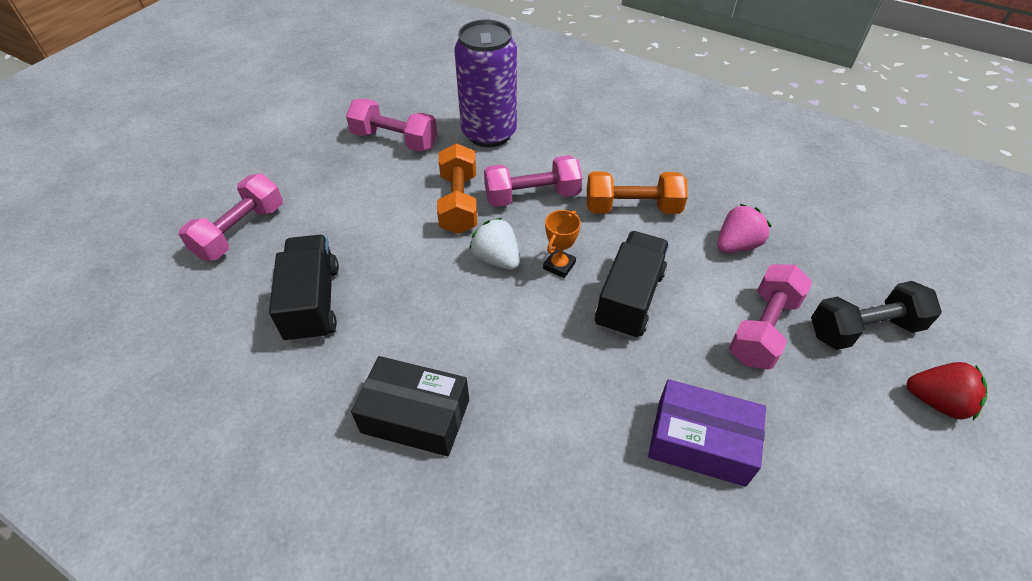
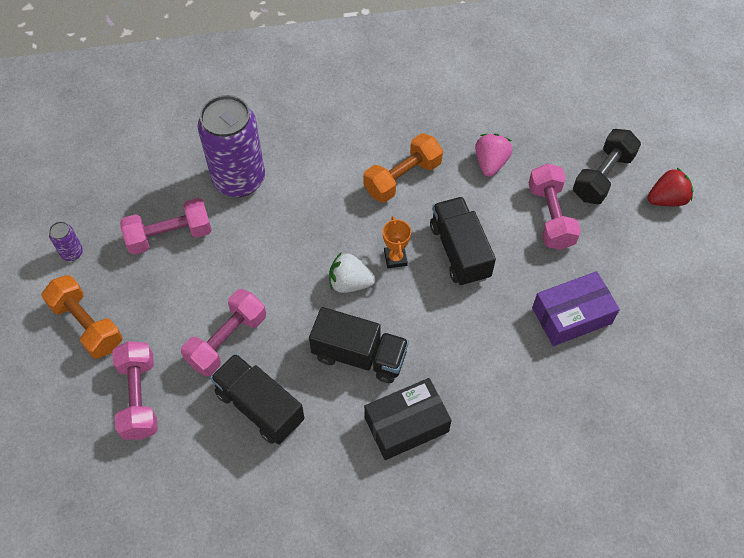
camera: 40 degrees left, 10 degrees up
(318, 112) = (72, 253): none -> purple can
(440, 322) = (359, 355): none -> black truck
(459, 203) = (279, 257): orange dumbbell -> orange dumbbell (87, 325)
(532, 196) = (326, 215): pink dumbbell -> pink dumbbell (227, 340)

